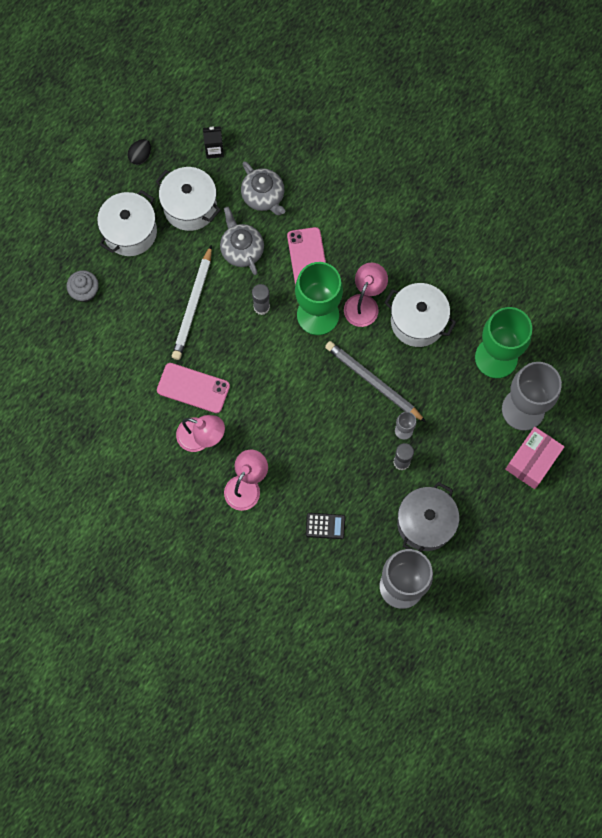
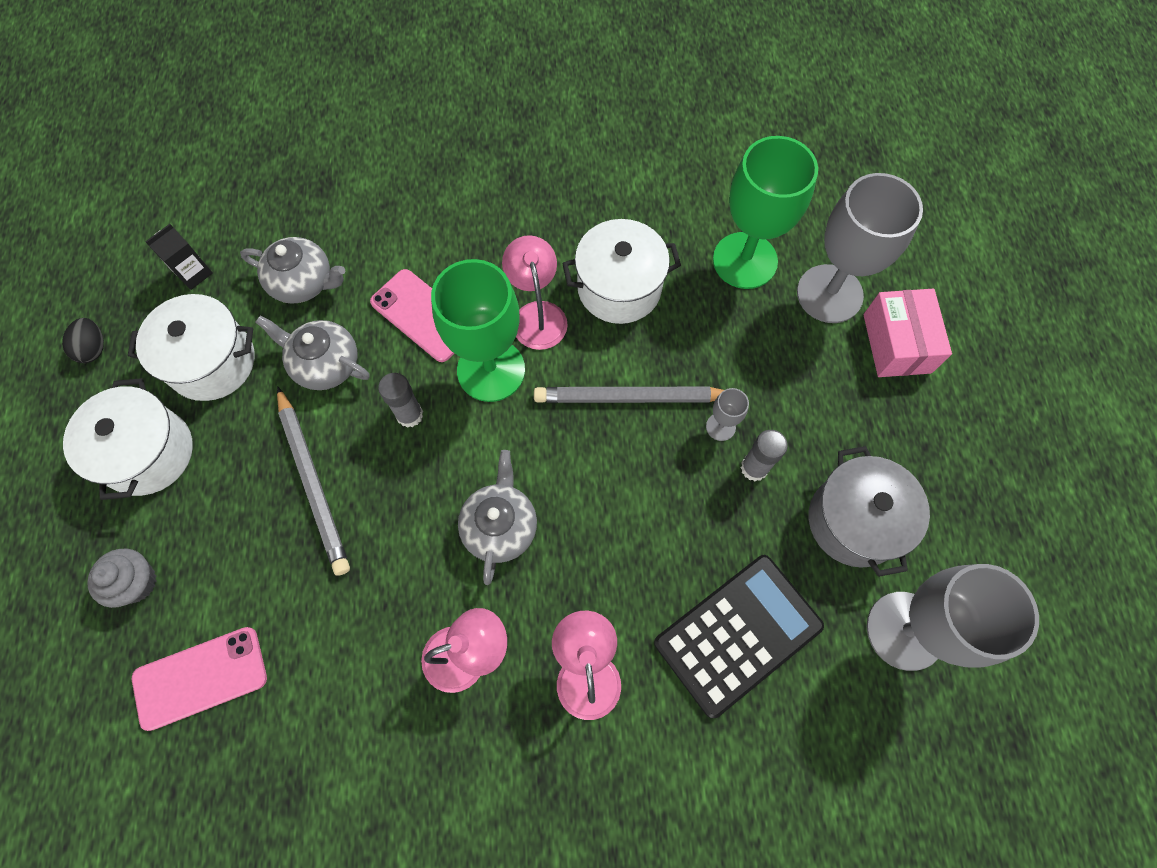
camera: 40 degrees left, 5 degrees down
(193, 305) = (313, 482): white pencil -> grey pencil
(193, 388) = (401, 593): pink phone -> pink phone (200, 677)
(260, 393) = (500, 526): none -> grey teapot
(325, 526) = (738, 634): black calculator -> black calculator, size x2.21

